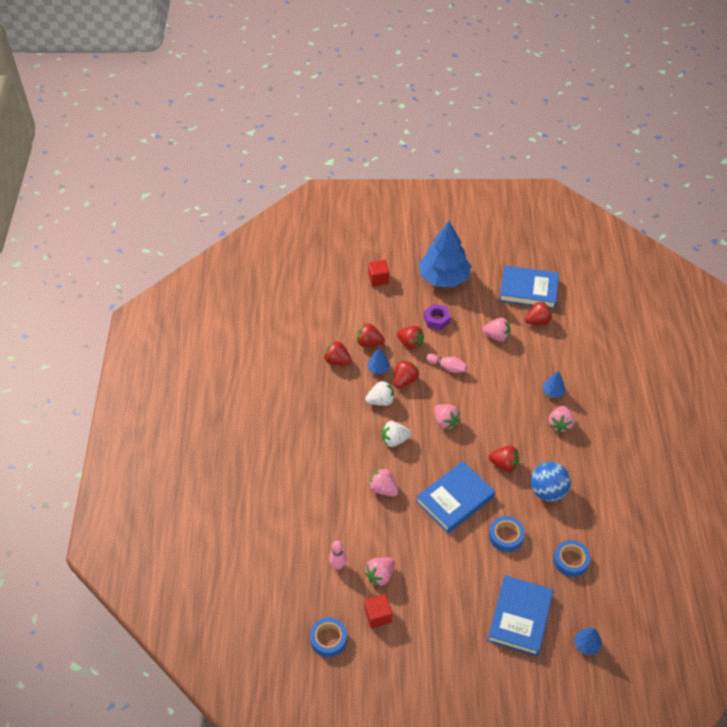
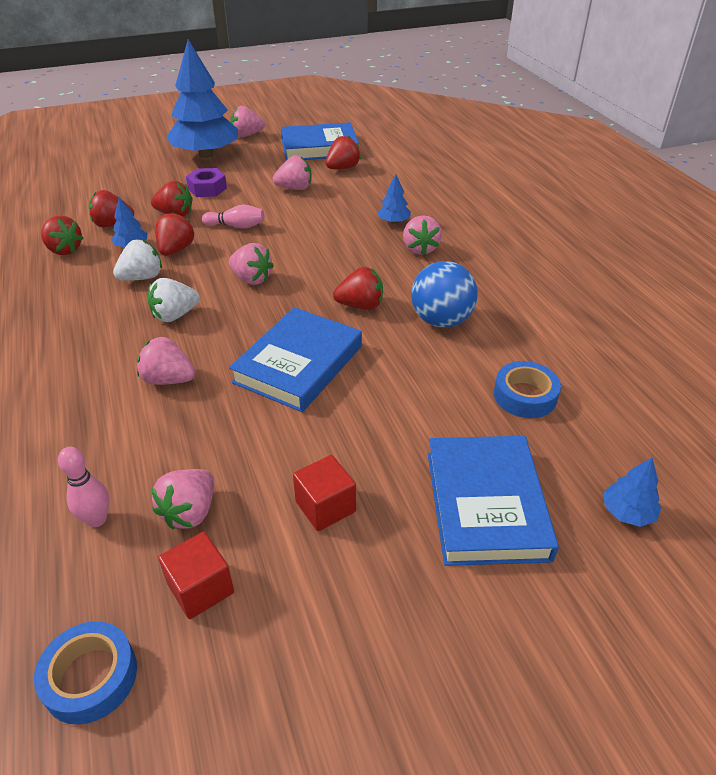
camera: 20 degrees left, 10 degrees down
(337, 361) = (64, 250): red strawberry -> red strawberry turned 150 degrees counterclockwise
(378, 279) = (116, 169): red cube -> red cube (325, 507)
(479, 259) = (247, 135): none -> pink strawberry
(506, 536) = (403, 391): blue tape -> none

